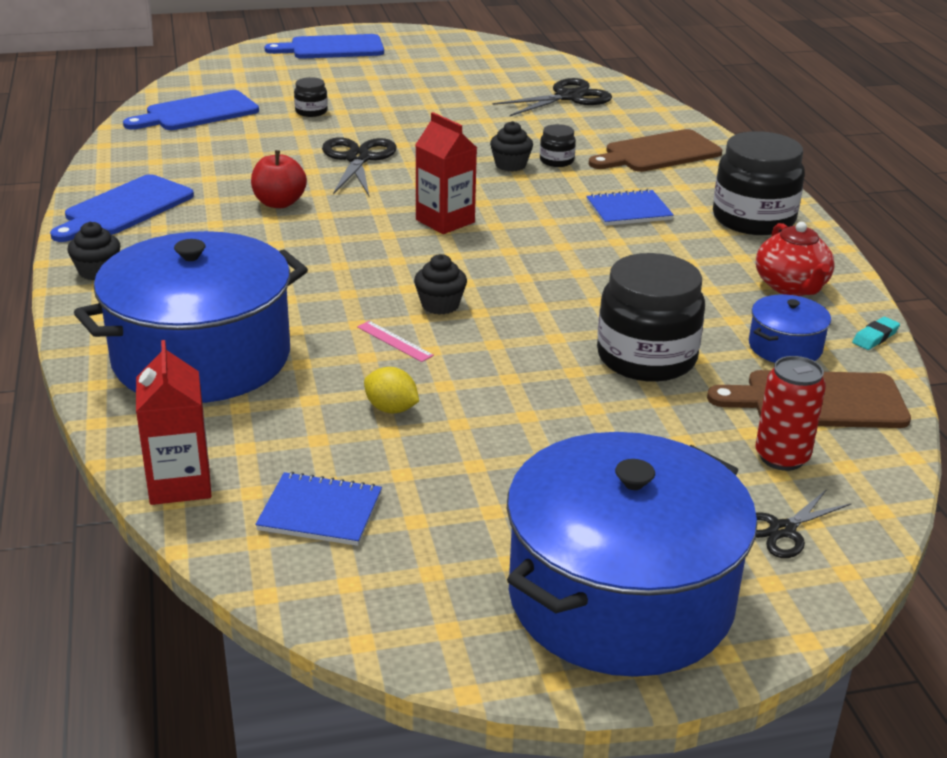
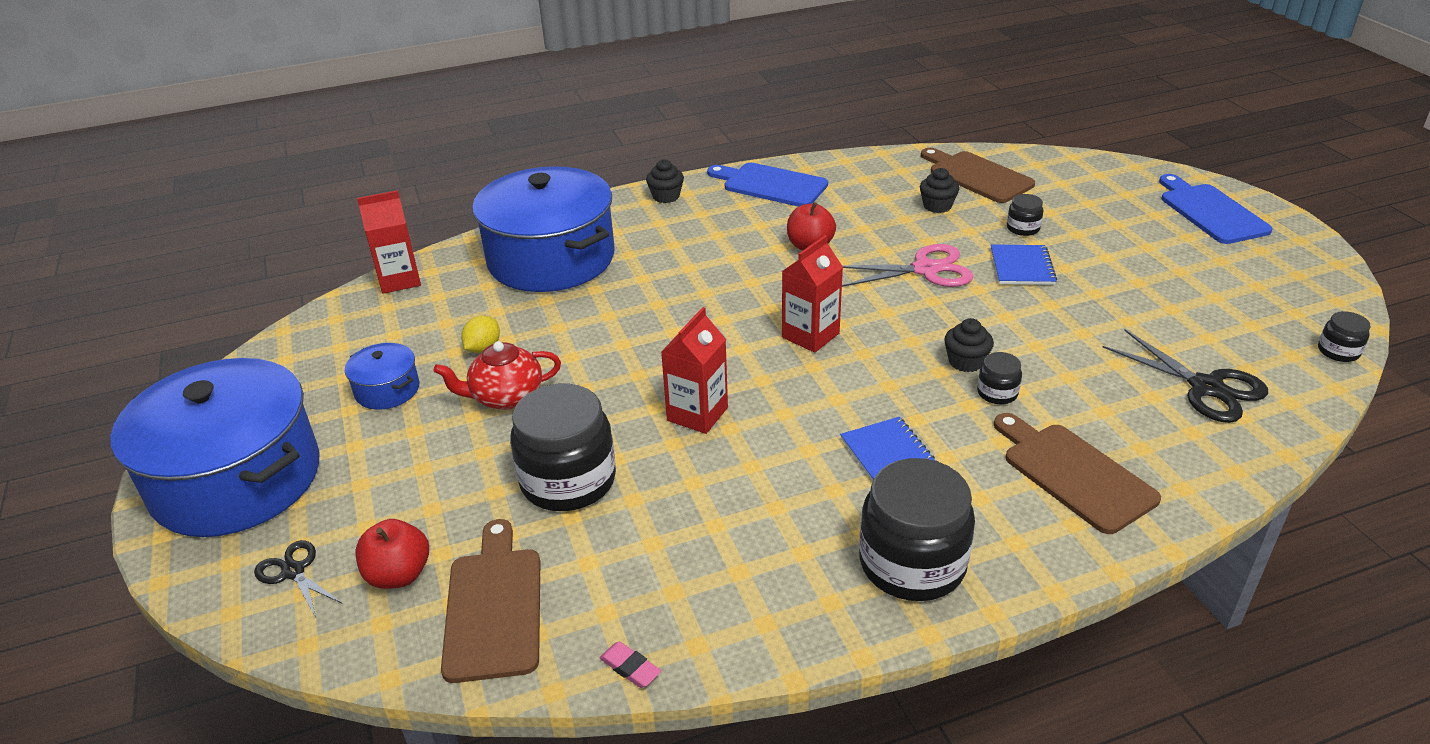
camera: 85 degrees right, 5 degrees up
(197, 113) = (977, 176): blue cutting board -> brown cutting board
(320, 512) = (361, 336): blue notebook -> blue notebook (1022, 267)
(358, 159) = (926, 270): black scissors -> pink scissors
(394, 341) = (582, 336): pink ruler -> none
(440, 305) = (646, 352): black cupcake -> black cupcake (937, 206)
(538, 55) = (1338, 351): none -> black jar
(555, 285) = (697, 414): none -> red carton
(781, 457) = (399, 575): red can -> red apple
(785, 347) = (599, 584): blue pot -> blue pot (387, 390)
(791, 287) = (738, 595): red teapot -> red teapot (506, 397)
(875, 337) = (630, 668): turquoise eraser -> pink eraser

